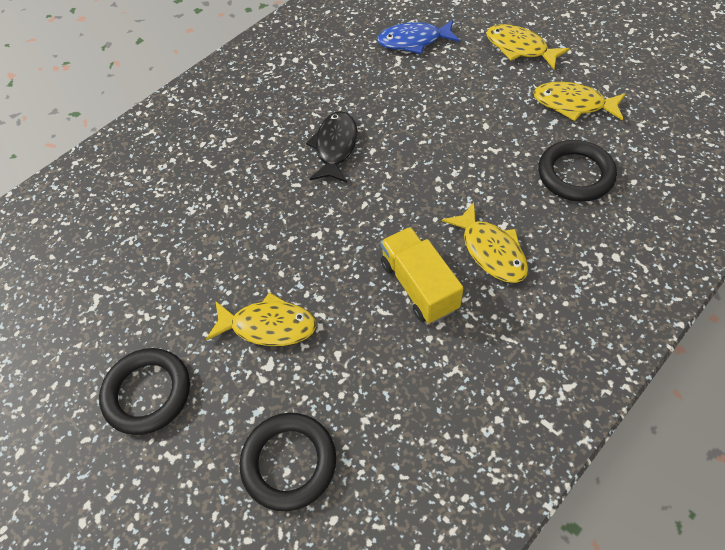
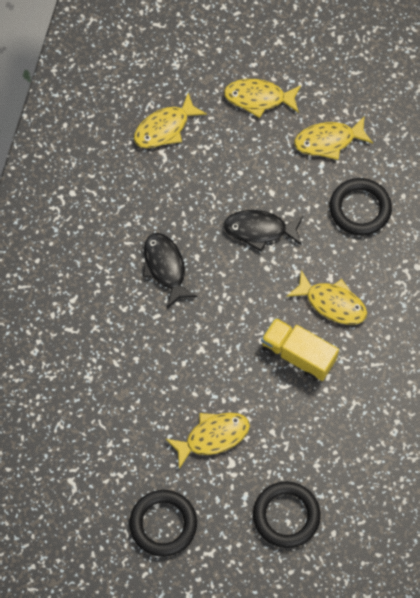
camera: 35 degrees left, 10 degrees up
(414, 41) = (165, 128): blue fish -> yellow fish
(452, 152) = (259, 230): none -> black fish

